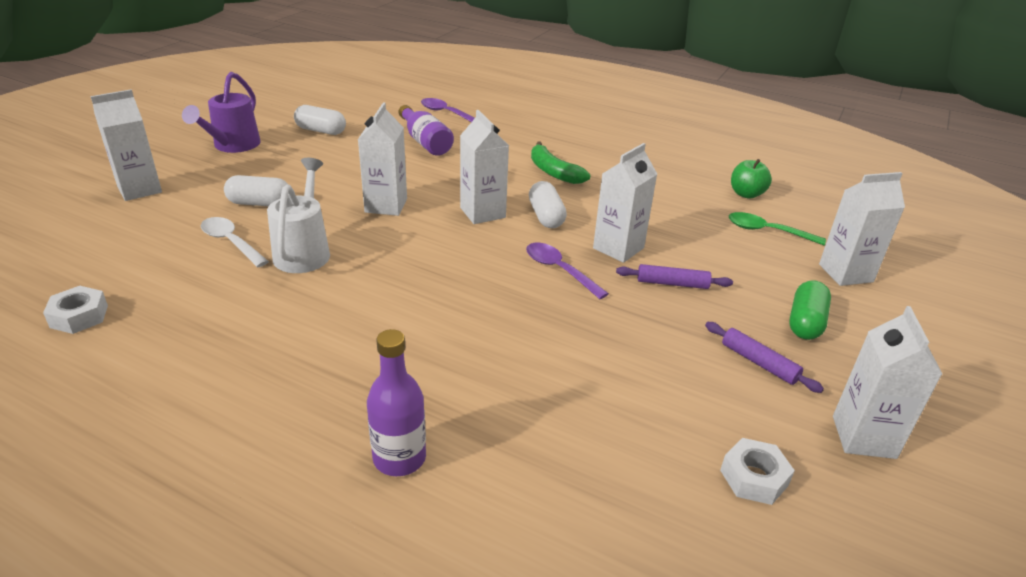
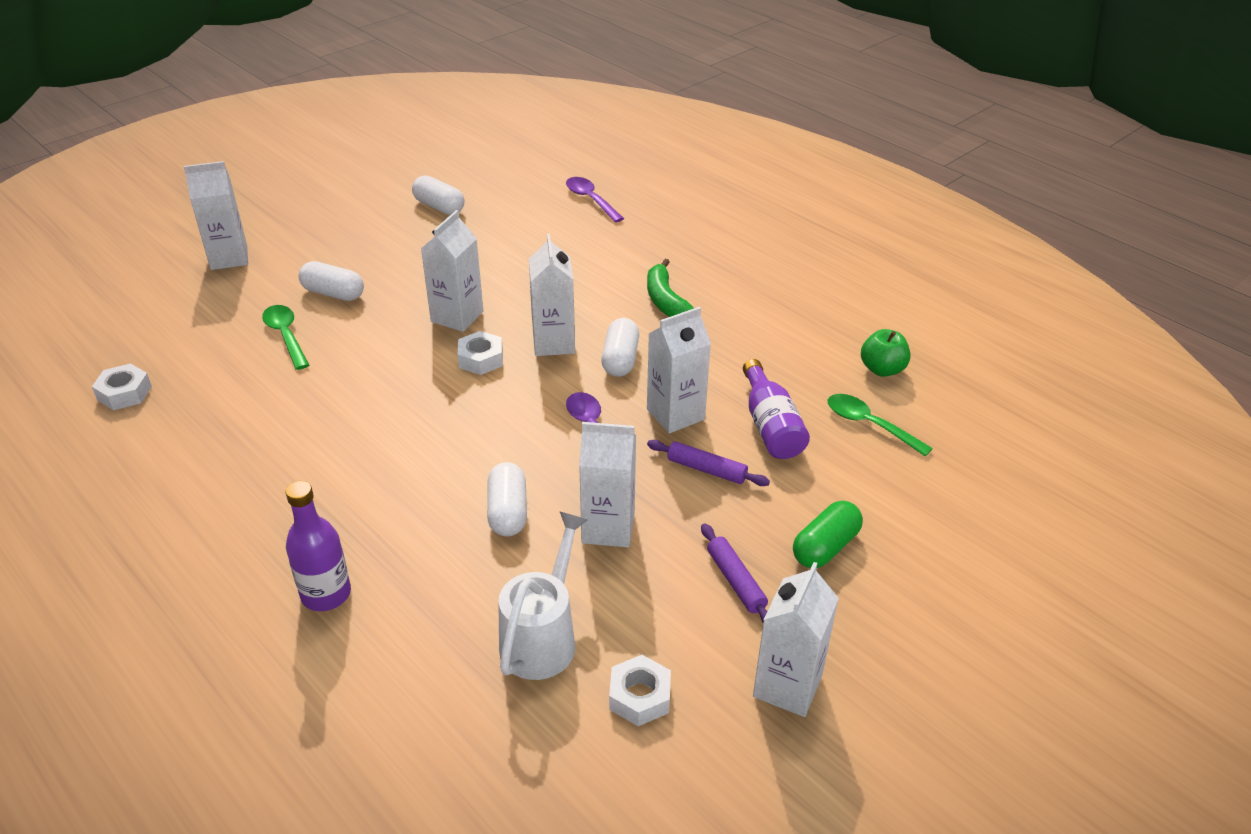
camera: 20 degrees right, 5 degrees up
(231, 242) = (286, 336): white spoon -> green spoon
(232, 146) = (340, 215): purple watering can -> none
(304, 251) = (349, 359): white watering can -> white watering can (543, 637)
(425, 142) = (544, 238): purple bottle -> purple bottle (770, 426)
(427, 233) = (481, 359): none -> white nut
(530, 348) = (508, 512): none -> white capsule
(845, 273) = (924, 497): white carton -> white carton (608, 528)

